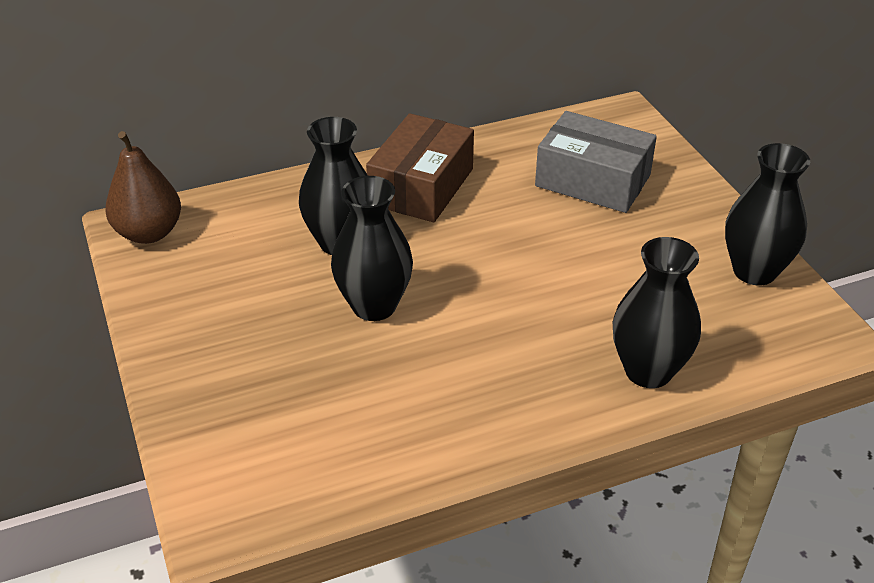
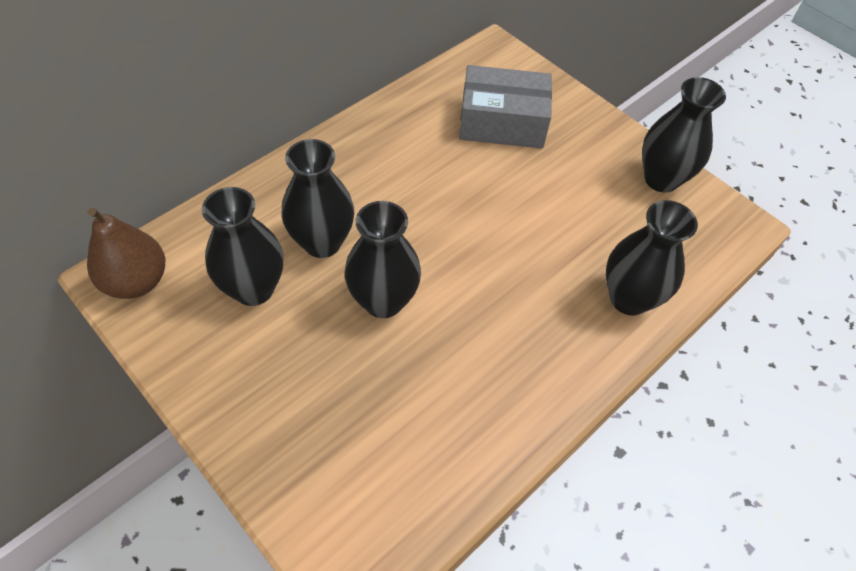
camera: 25 degrees left, 15 degrees up
(252, 265) = (254, 289): none -> black vase
(421, 186) = (365, 164): brown box -> none

